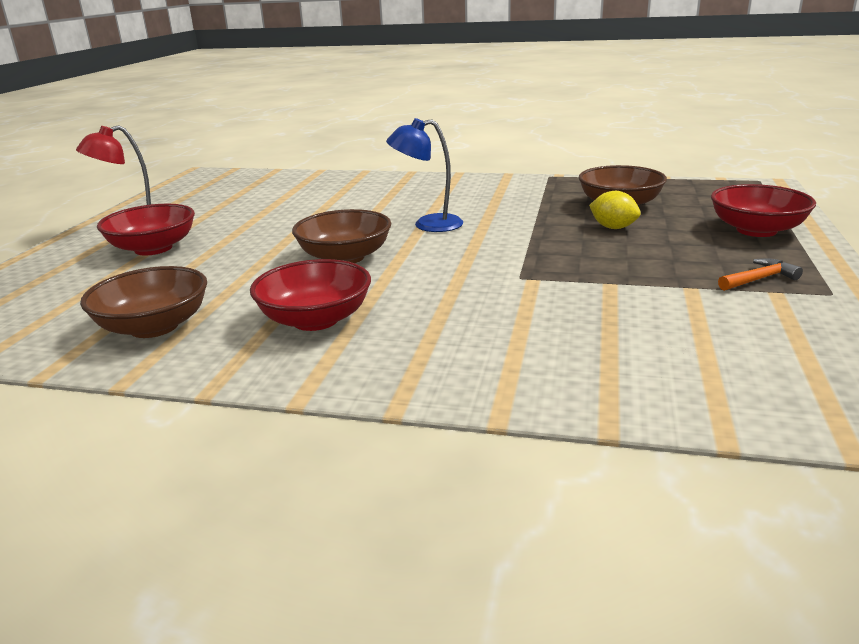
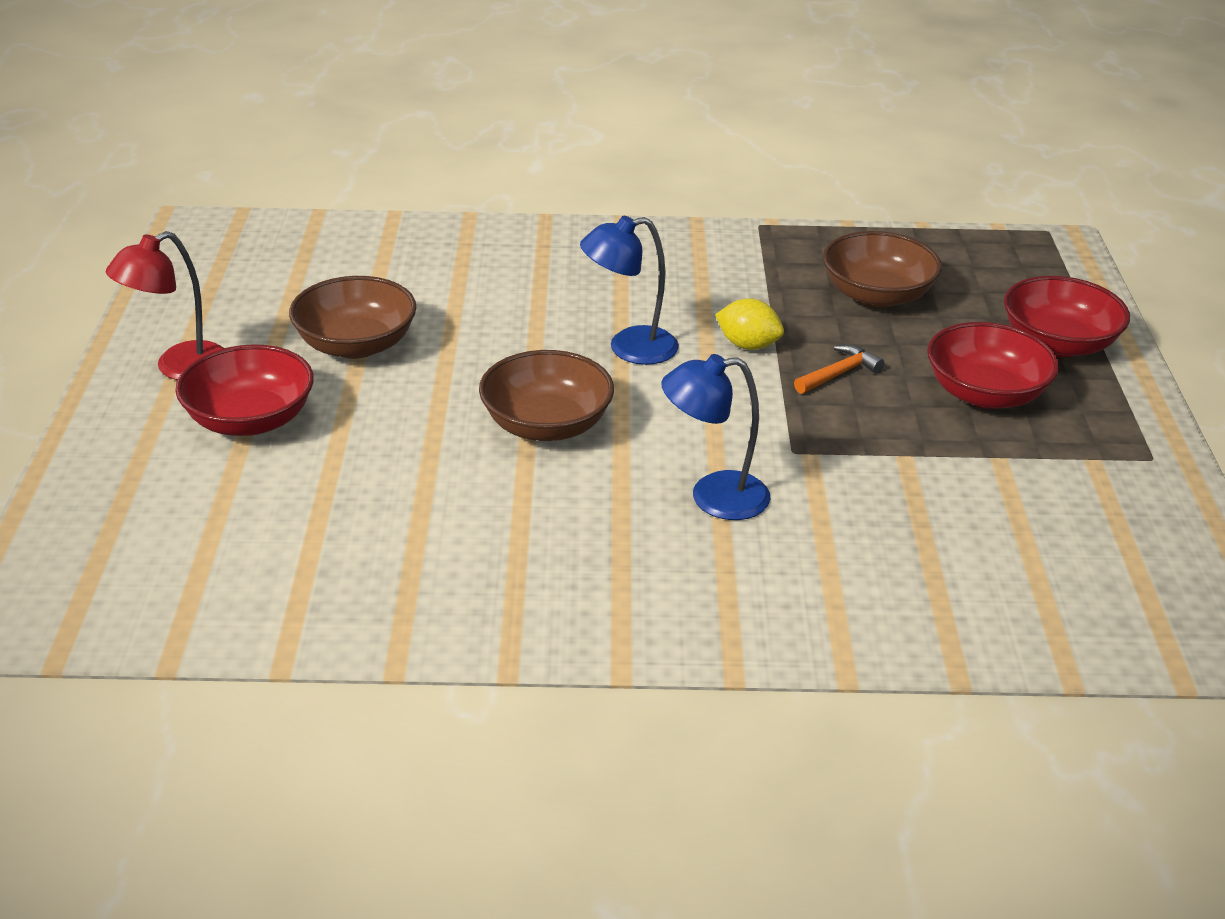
camera: 15 degrees left, 10 degrees up
(154, 327) = (367, 574): brown bowl -> brown bowl (356, 345)
(315, 320) = (571, 545): red bowl -> red bowl (985, 394)
(443, 299) = (713, 497): none -> blue lamp
(613, 228) = (881, 345): yellow lemon -> yellow lemon (748, 345)
(759, 279) = (1072, 438): orange hammer -> orange hammer (839, 373)

